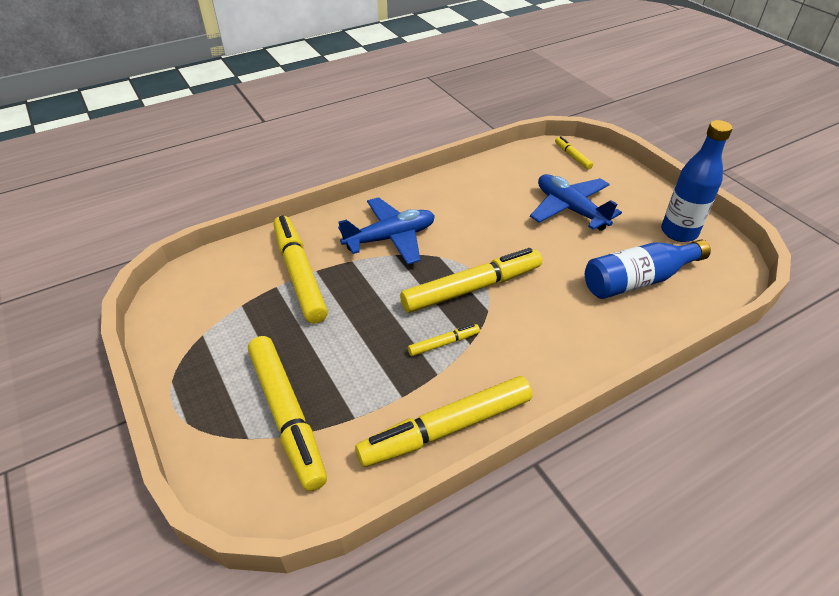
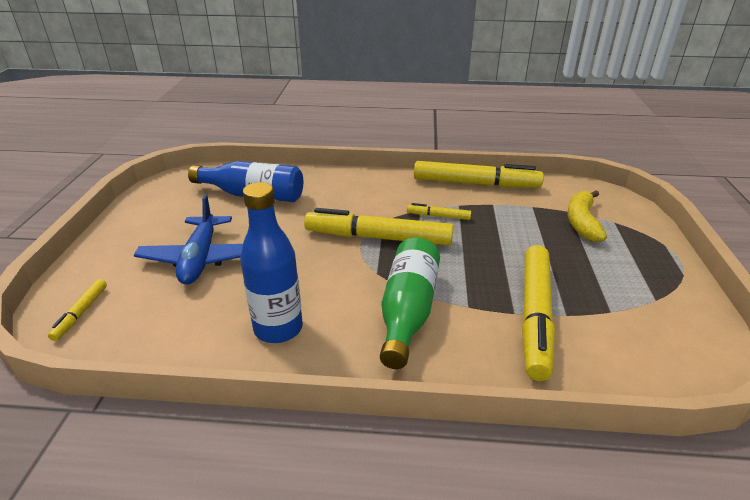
camera: 145 degrees left, 10 degrees down
(287, 415) = (582, 222): yellow marker -> yellow banana
(390, 238) = (407, 311): blue plane -> green bottle
(679, 232) = (163, 206): blue bottle -> blue bottle (278, 328)

